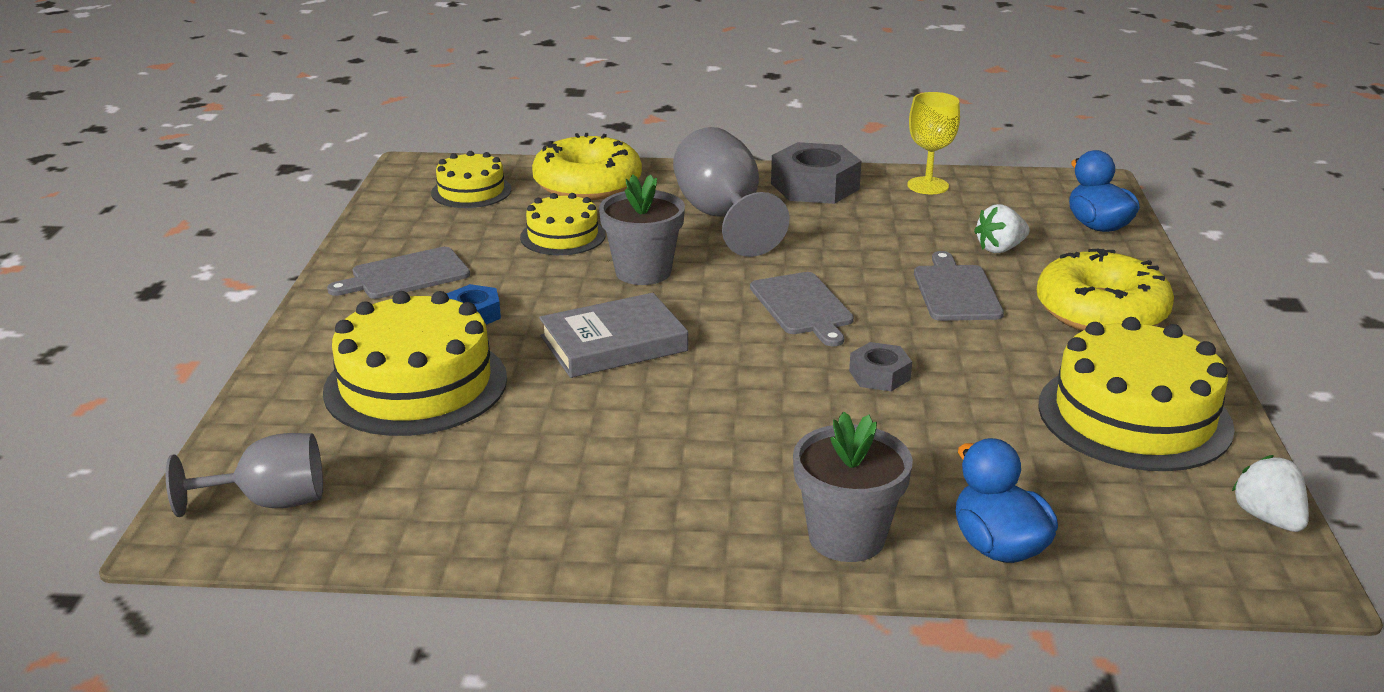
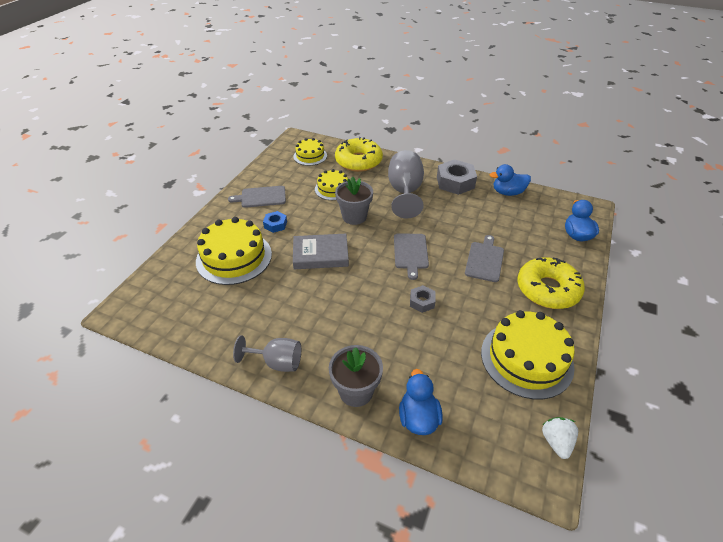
camera: 20 degrees right, 15 degrees up
(270, 502) = (152, 304): grey goblet -> grey goblet (277, 362)
(928, 186) = (507, 192): yellow goblet -> blue duck
(1000, 249) = (520, 239): white strawberry -> none

